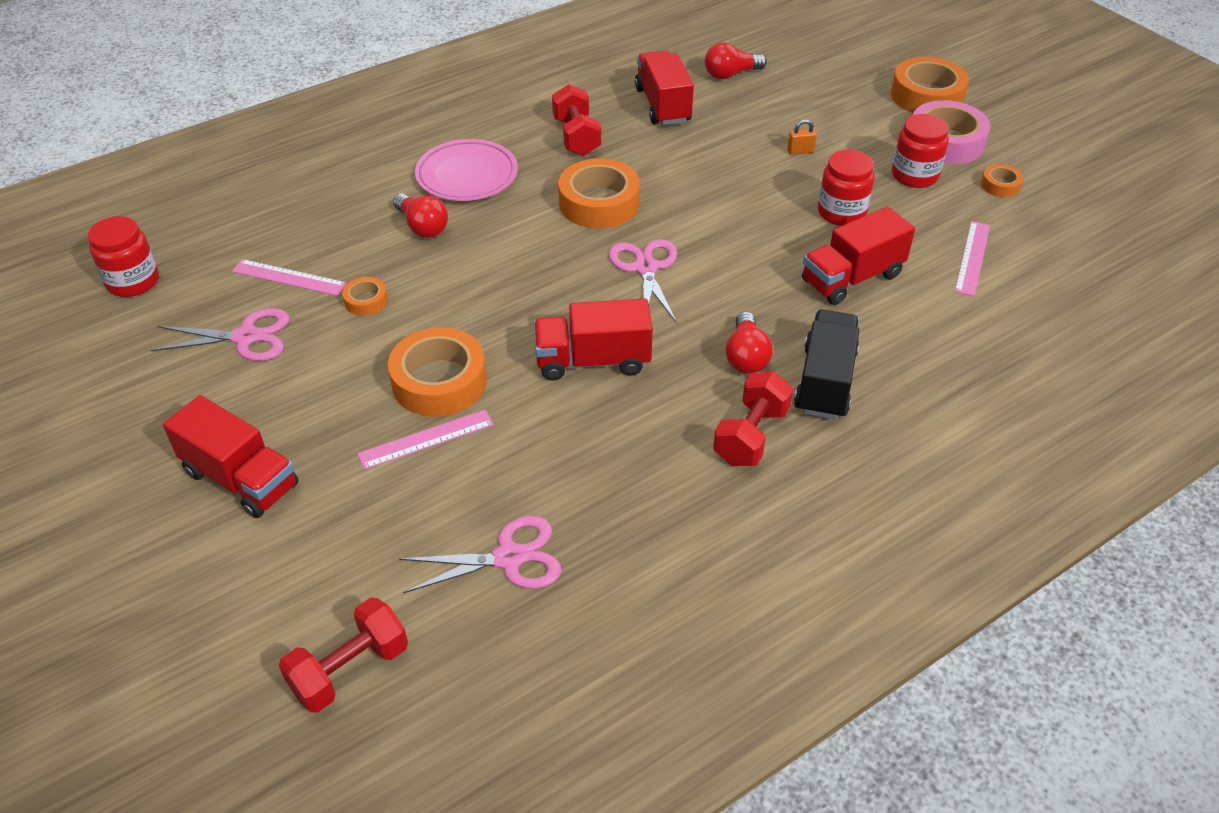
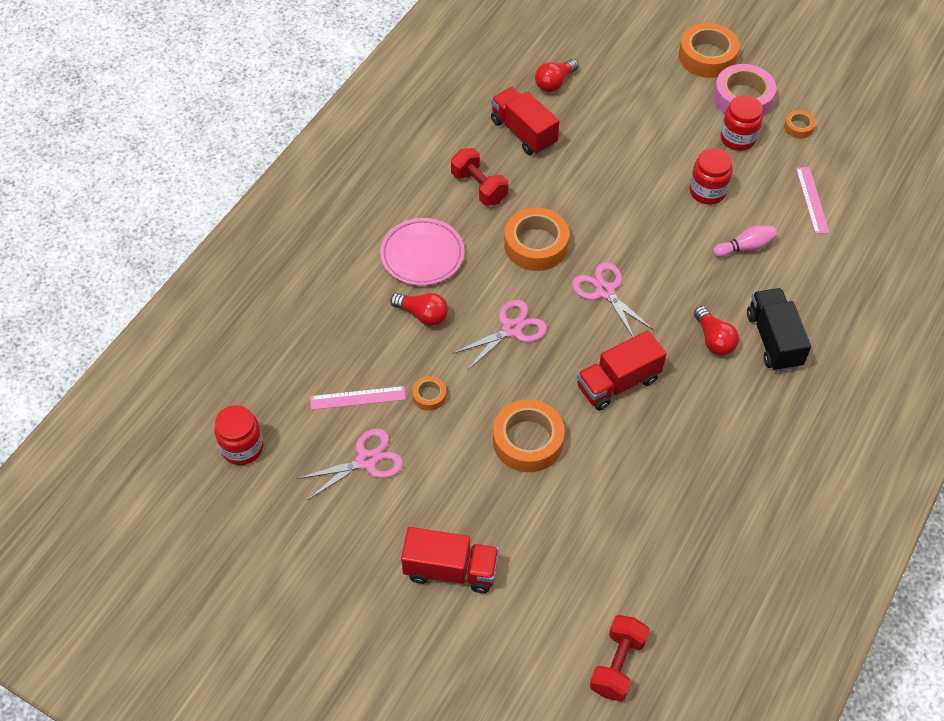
camera: 25 degrees left, 10 degrees up
(426, 439) = (550, 489): pink ruler -> none
(508, 558) = (660, 550): pink scissors -> pink scissors (511, 329)
(751, 436) = (752, 400): red dumbbell -> none
(800, 151) = (648, 143): orange padlock -> none
(852, 278) = (745, 247): red truck -> pink bowling pin

